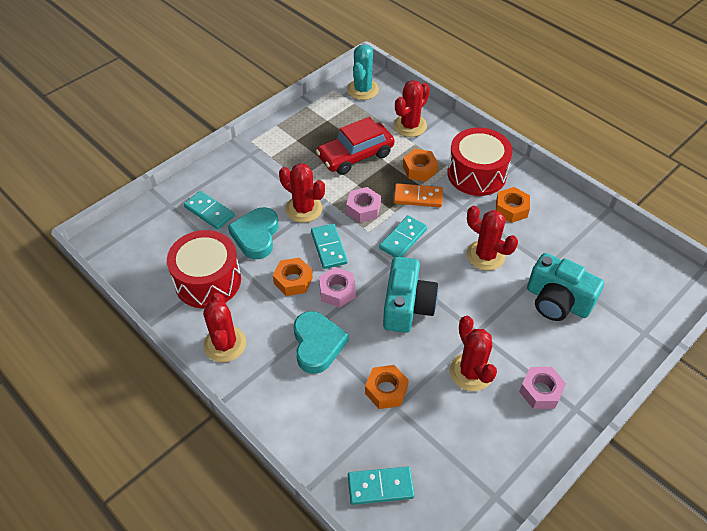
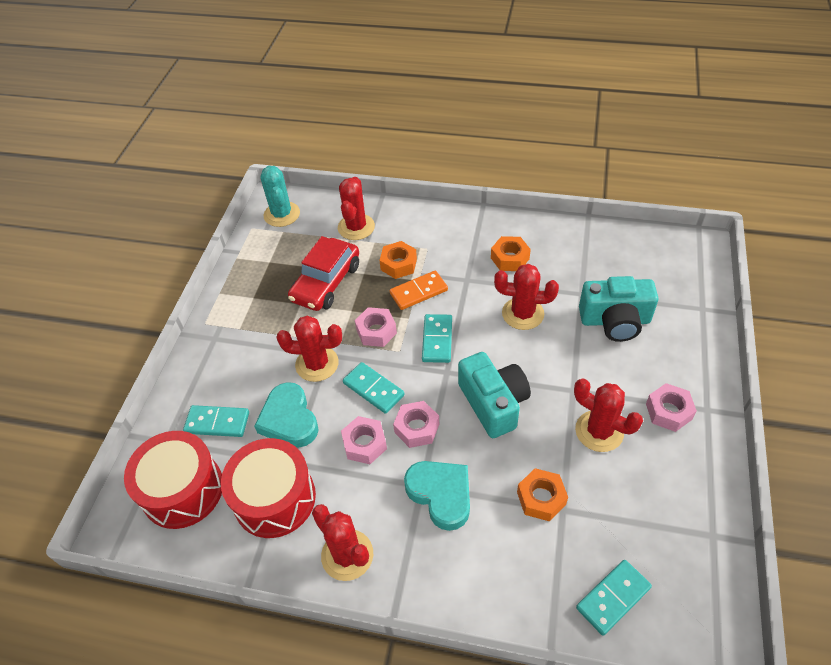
camera: 30 degrees left, 0 degrees up
(293, 281) = (365, 444): orange nut -> pink nut
(476, 174) = (454, 242): red drum -> red drum (183, 490)

